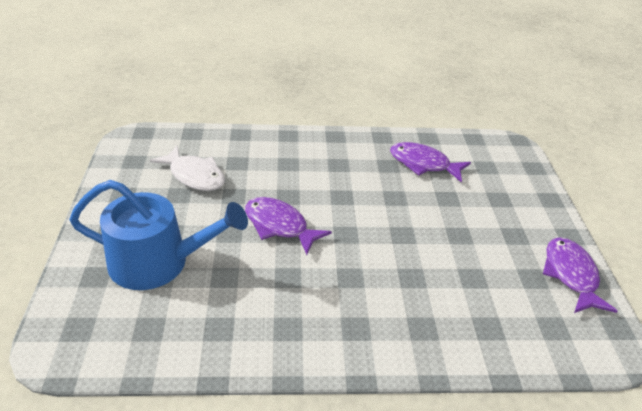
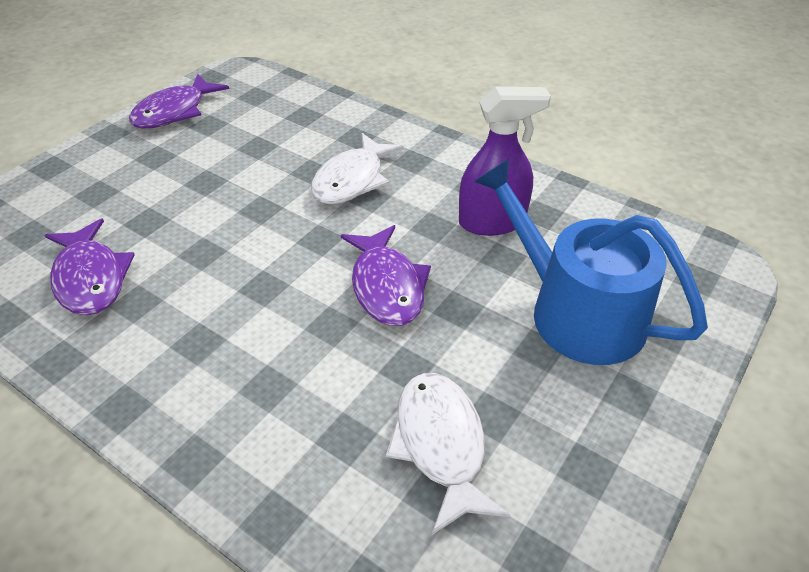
camera: 140 degrees left, 5 degrees up
(250, 300) = (492, 222): none -> purple spray bottle
(376, 284) = (352, 180): none -> white fish

